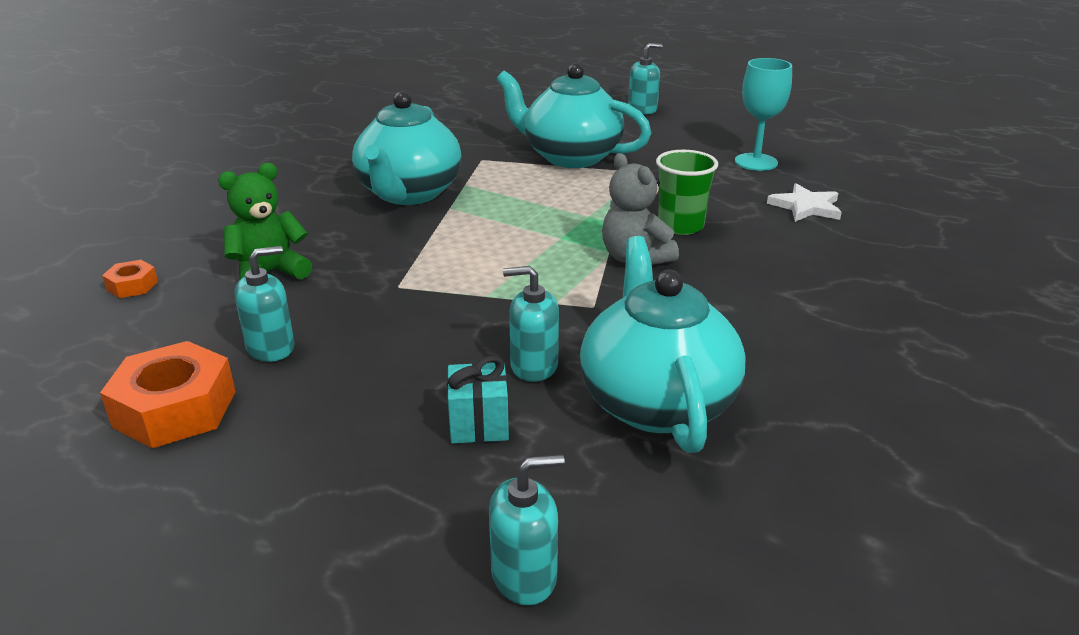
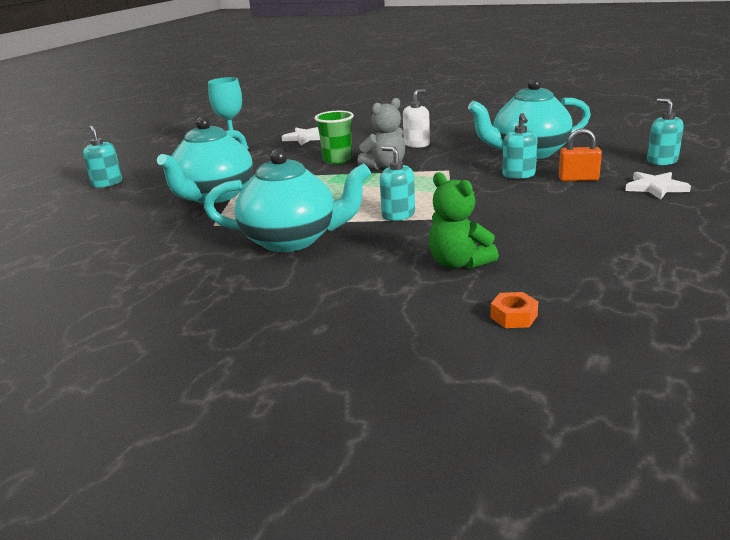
camera: 95 degrees left, 5 degrees down
(175, 409) = (645, 249): orange nut -> none
(271, 348) = (557, 238): turquoise soap dispenser -> turquoise soap dispenser (398, 215)
(379, 504) = (655, 187): none -> white star
(479, 424) = (578, 179): turquoise gift -> orange padlock
(746, 293) = (416, 144): none -> white soap dispenser

